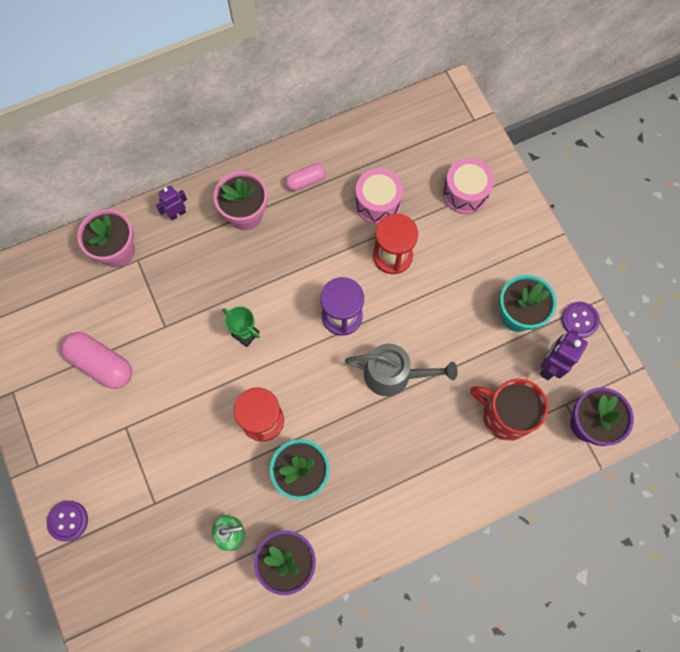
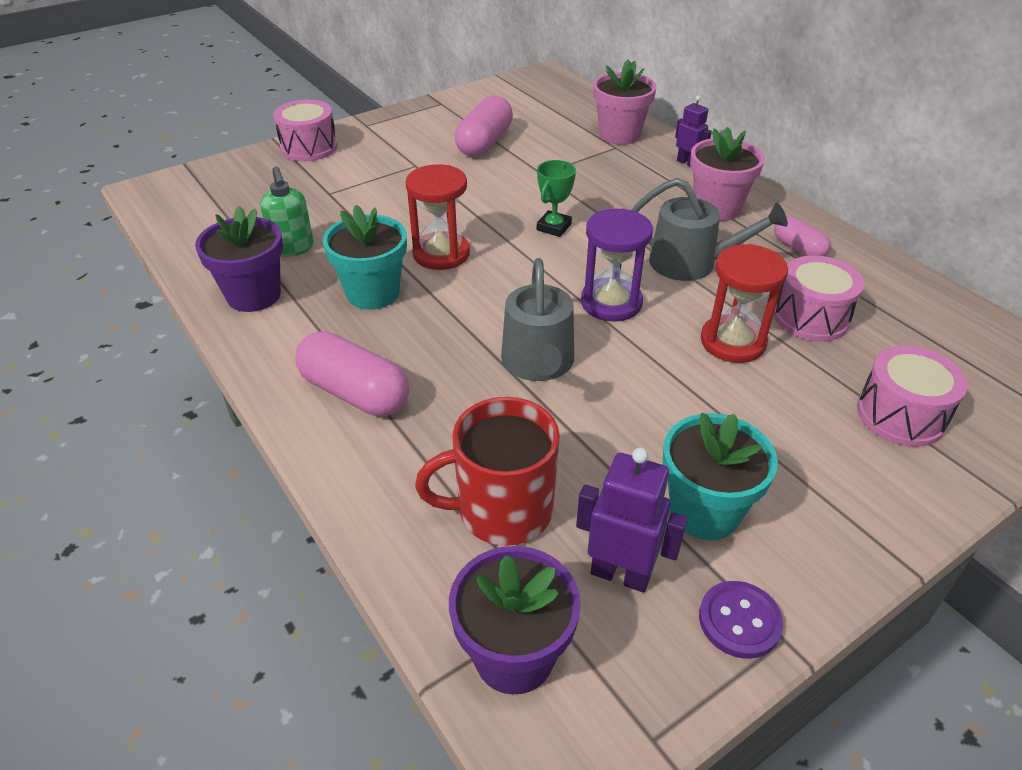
camera: 80 degrees right, 30 degrees down
(68, 521) = (309, 147): purple button -> pink drum
(308, 253) = (691, 263): none -> grey watering can
(403, 490) = (355, 392): none -> pink capsule
(505, 415) = (502, 510): red mug -> red mug turned 120 degrees counterclockwise

